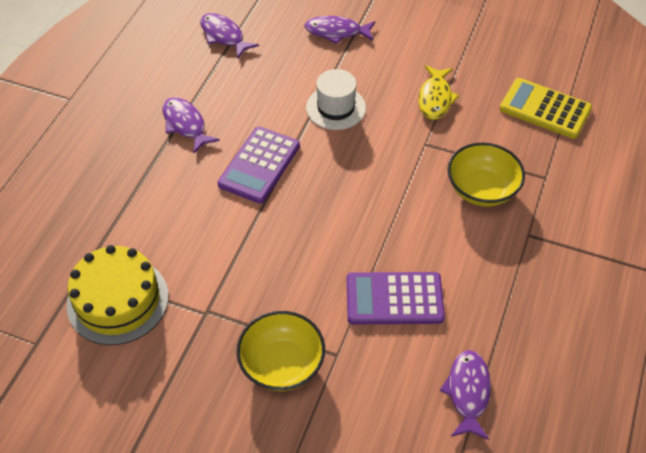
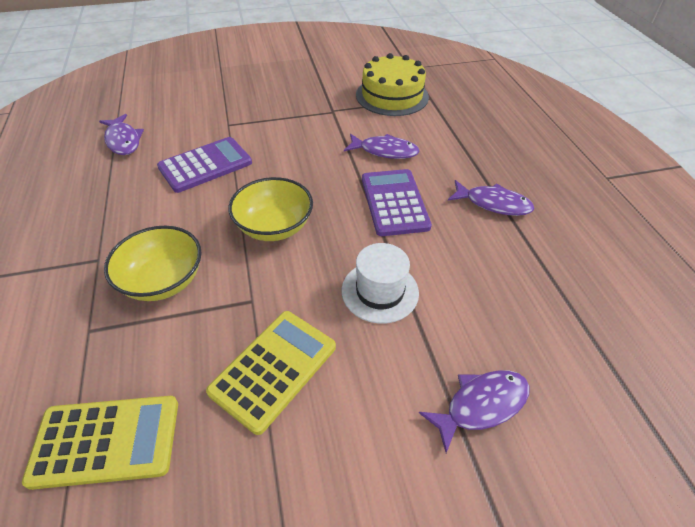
camera: 145 degrees right, 5 degrees down
(224, 36) = (590, 313): purple fish -> purple fish (385, 151)
(282, 364) = (261, 108): yellow bowl -> yellow bowl (274, 227)
(435, 98) = (274, 369): yellow fish -> yellow calculator

